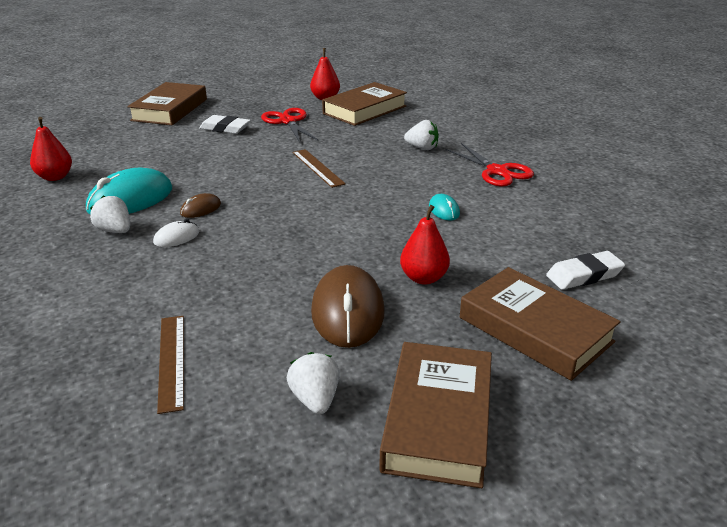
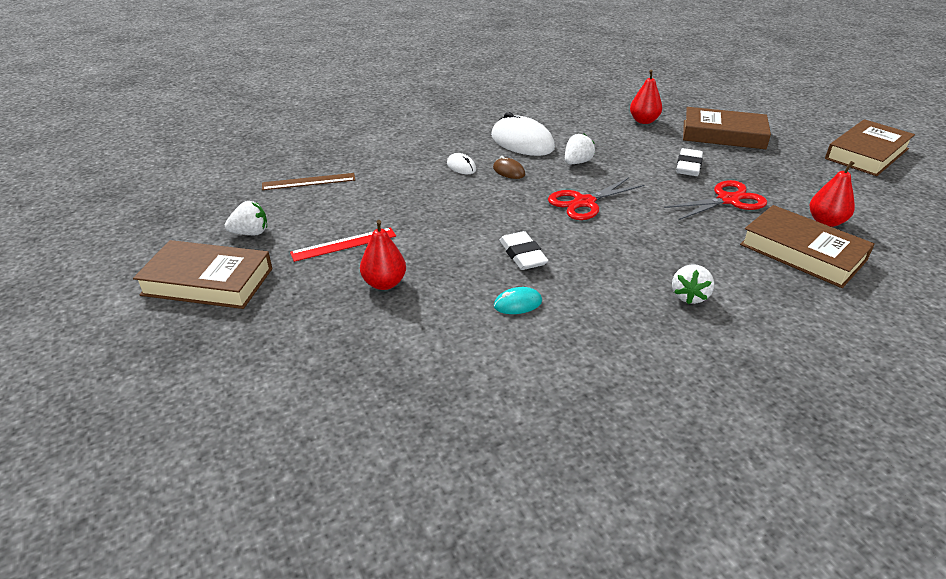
camera: 90 degrees right, 5 degrees up
(55, 177) = (556, 110): red pear -> red pear (643, 121)
(115, 231) = (472, 143): white strawberry -> white strawberry (577, 162)
(130, 199) = (522, 142): turquoise mouse -> white mouse
(317, 168) = (606, 223): brown ruler -> none
(347, 311) = (344, 244): brown mouse -> red ruler
(497, 171) = (634, 357): red scissors -> red scissors (584, 202)
(535, 330) = (289, 342): brown book -> brown book (866, 154)
(584, 275) = (371, 395): white eraser -> white eraser (522, 255)

